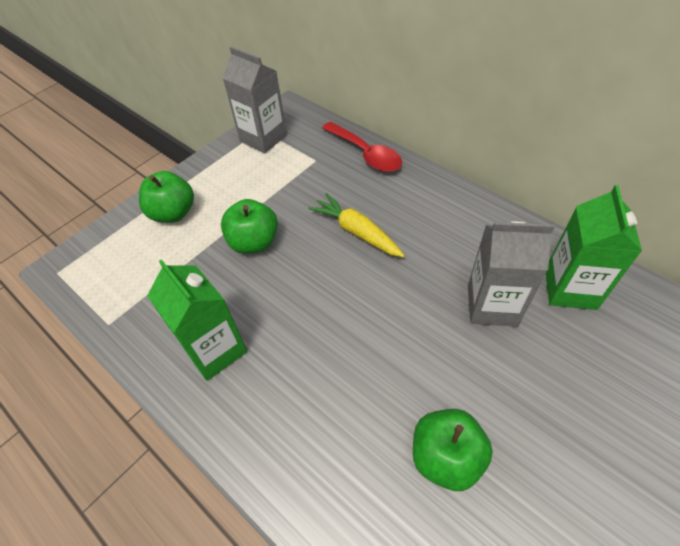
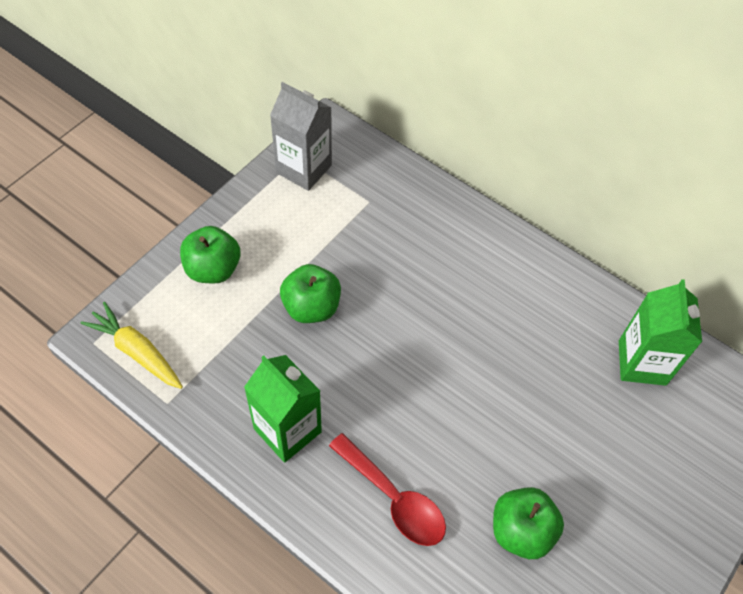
camera: 10 degrees left, 5 degrees up
(356, 232) = (422, 295): yellow carrot -> yellow carrot (136, 351)
(366, 154) = (427, 195): red spoon -> red spoon (394, 498)
(492, 305) = (565, 381): grey carton -> none

